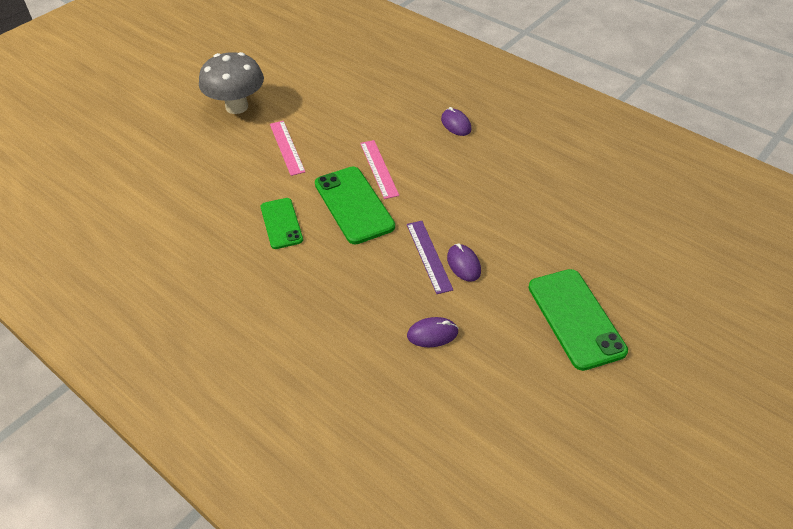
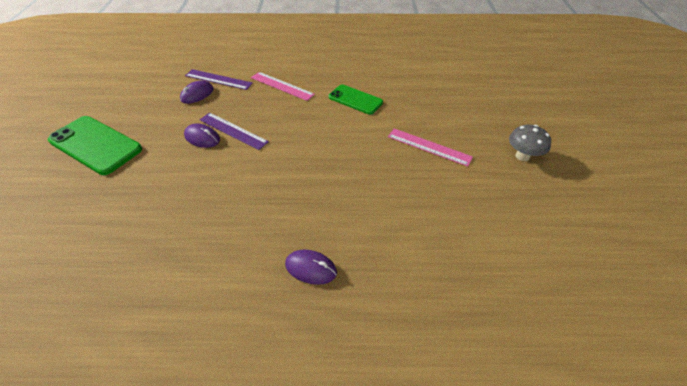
camera: 140 degrees right, 0 degrees up
(237, 107) = (522, 156): grey mushroom -> grey mushroom, size x0.56
(354, 205) = (322, 134): green phone -> none
(379, 169) = (335, 171): pink ruler -> pink ruler (282, 86)
(391, 347) = (218, 79): none -> purple ruler

